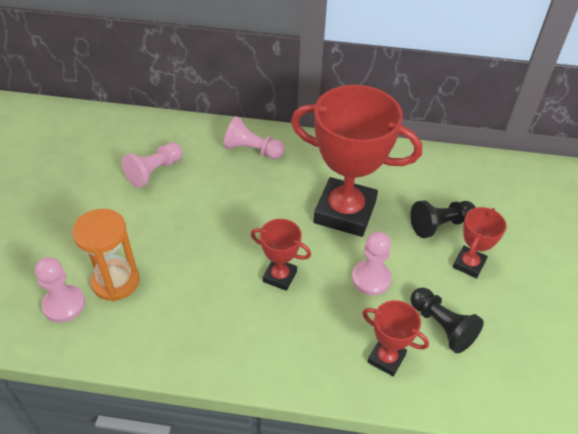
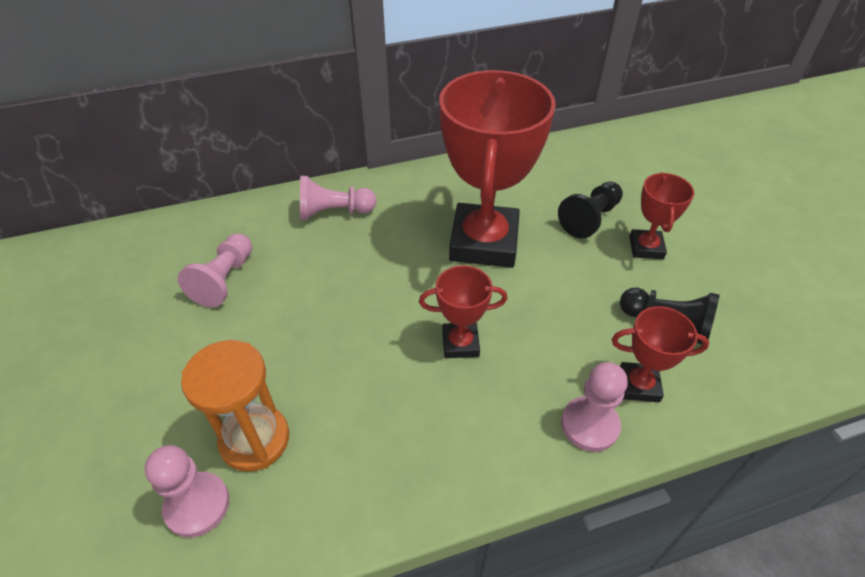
camera: 25 degrees left, 0 degrees up
(345, 212) = (484, 242): red trophy -> red trophy turned 75 degrees counterclockwise
(371, 278) = (561, 303): pink pawn -> pink pawn (589, 425)

